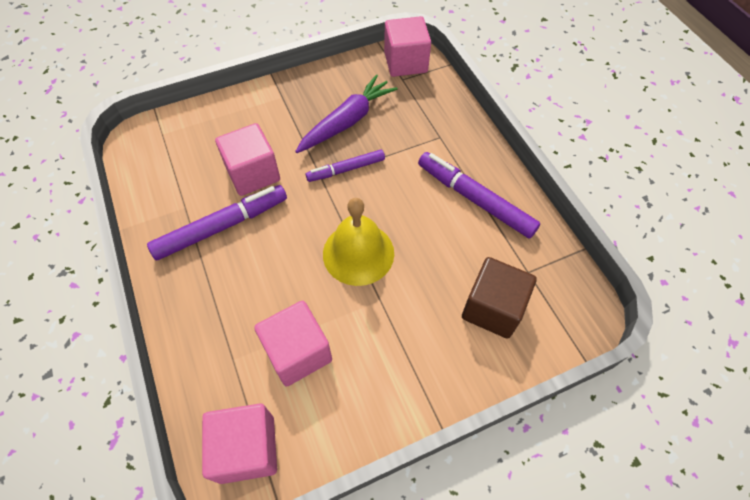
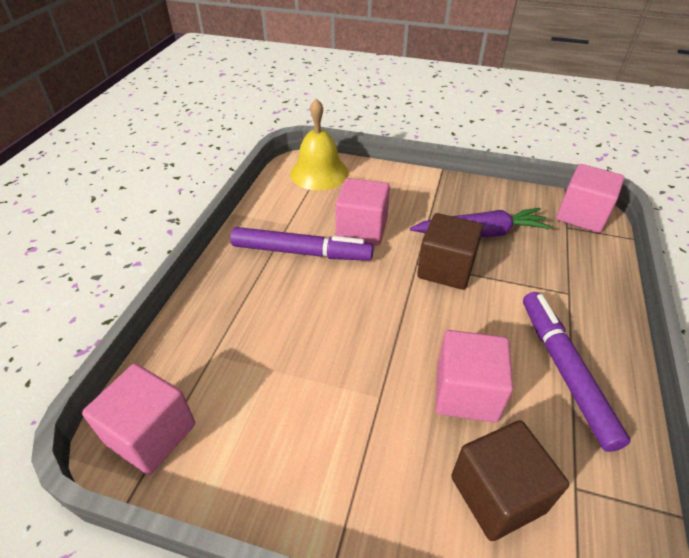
camera: 40 degrees right, 15 degrees down
(298, 352) = (266, 387): pink cube -> pink cube (466, 392)
(346, 169) = (446, 269): purple marker -> brown cube
(358, 253) = (396, 342): yellow bell -> yellow bell (319, 173)

